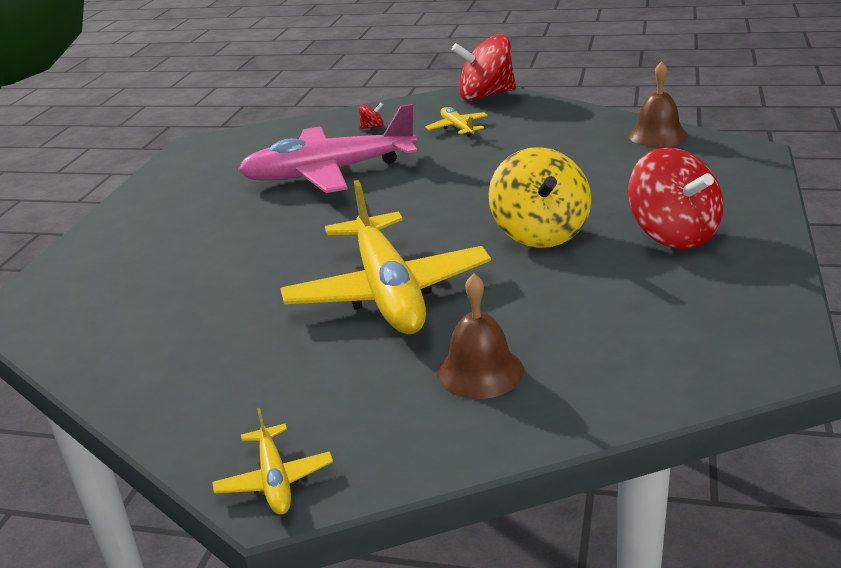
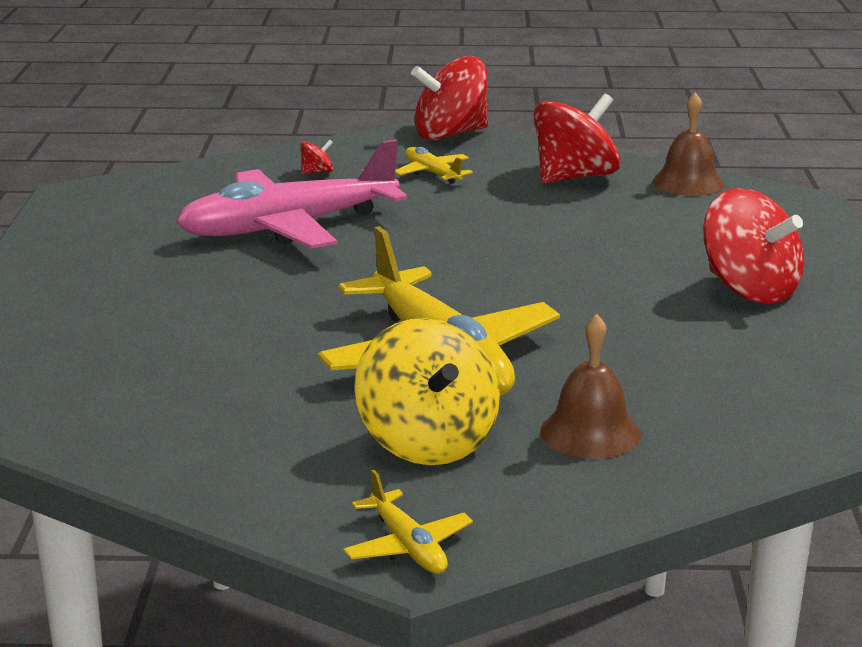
camera: 15 degrees left, 5 degrees down
(540, 233) = (594, 291): yellow spinning top -> yellow spinning top (427, 442)
(567, 131) = (574, 177): none -> red spinning top

